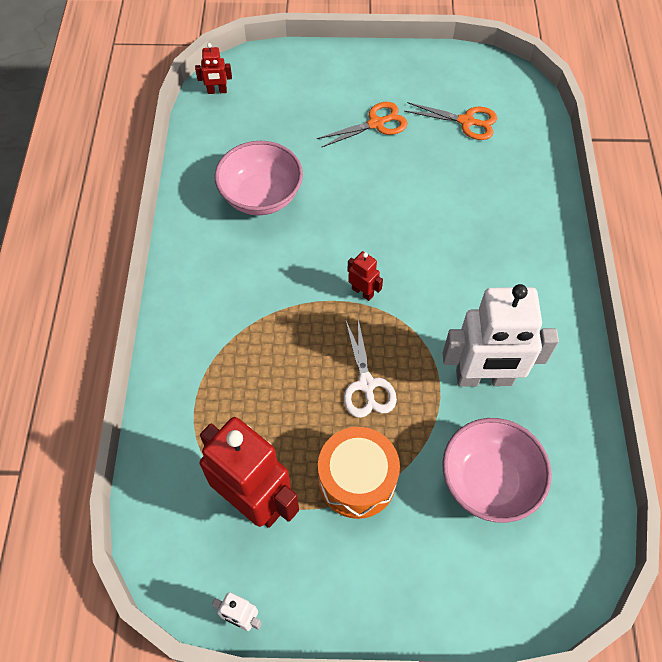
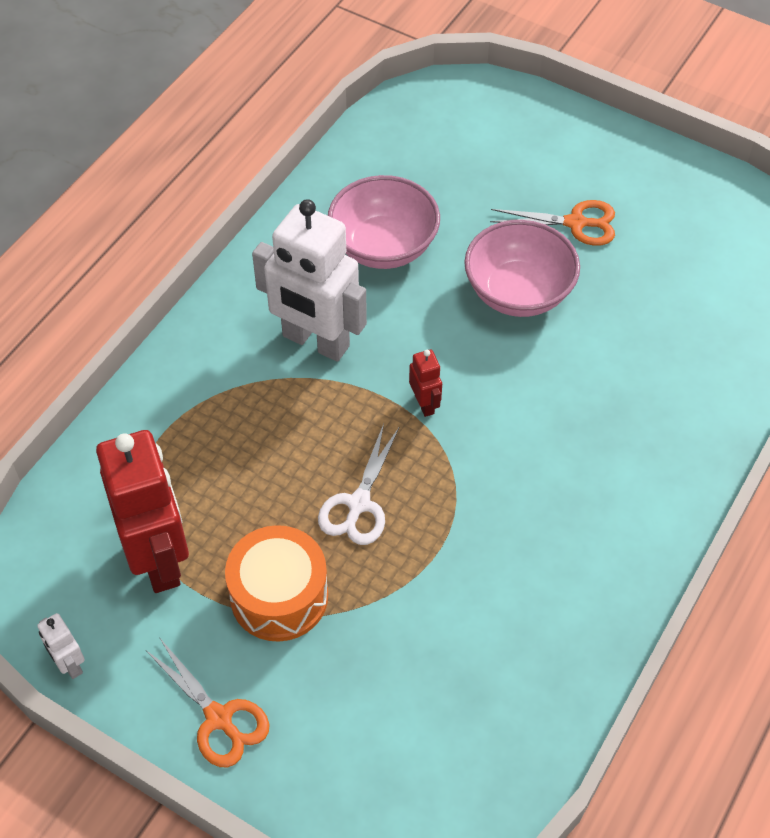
camera: 30 degrees right, 5 degrees down
(217, 91) = (414, 107): red robot -> none
(466, 122) = (690, 269): orange scissors -> orange scissors (219, 718)
(484, 378) = (497, 565): white robot -> white robot (315, 342)
(489, 481) = (422, 676): pink bowl -> pink bowl (518, 292)

